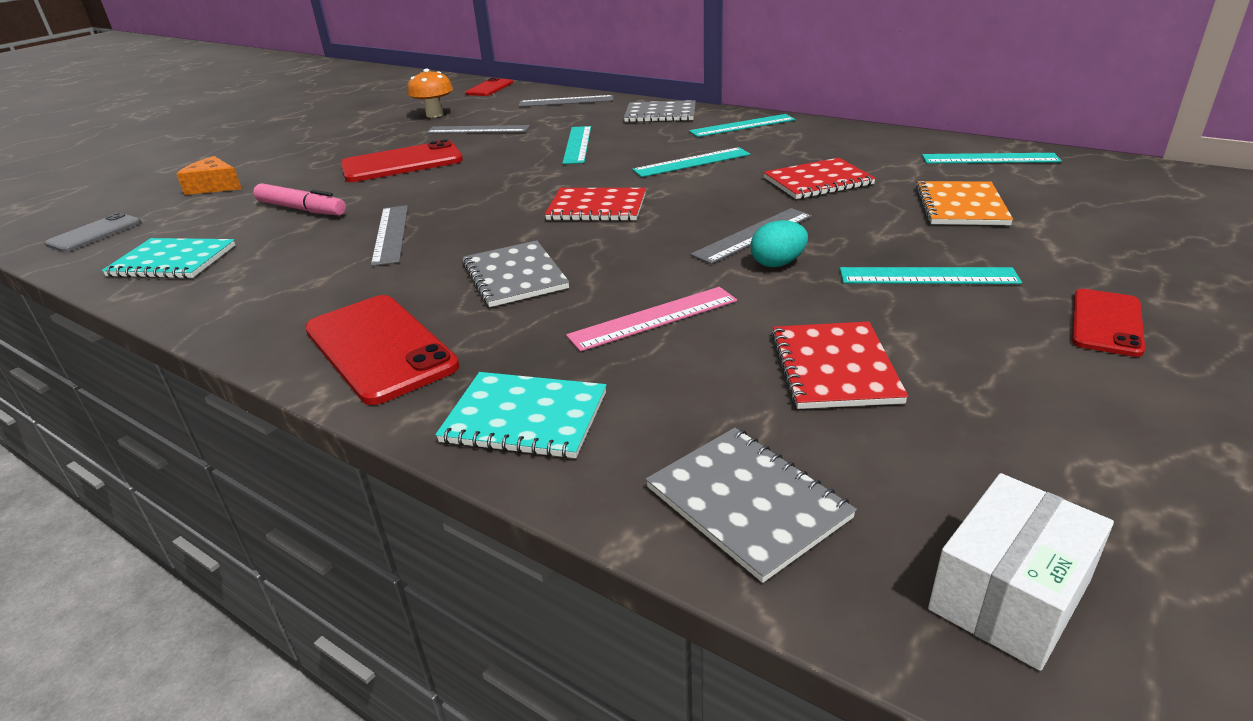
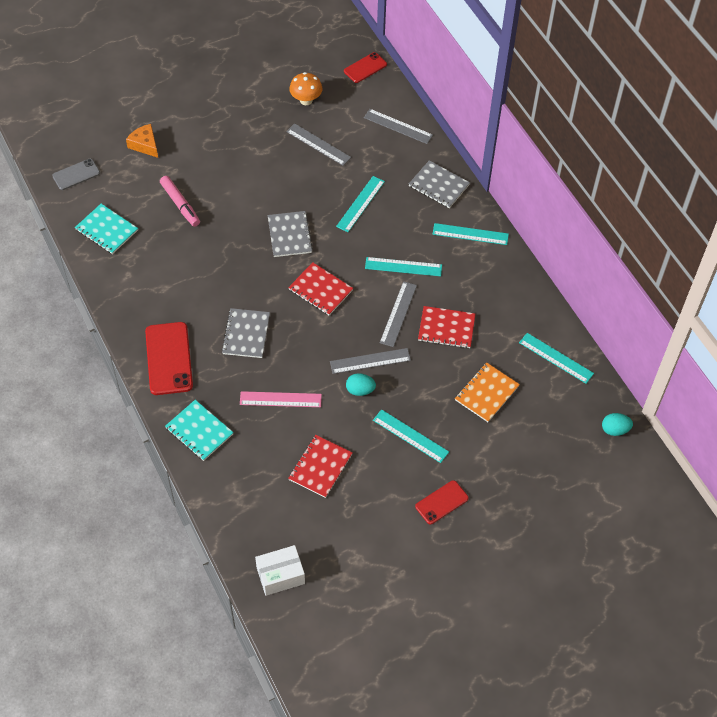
camera: 25 degrees right, 25 degrees up
(391, 234) = (211, 260): grey ruler -> grey ruler (398, 314)
(402, 163) = (253, 172): red phone -> none
(747, 503) = (240, 508): grey notebook -> grey notebook (289, 235)
(1169, 178) = (615, 429): none -> turquoise egg

